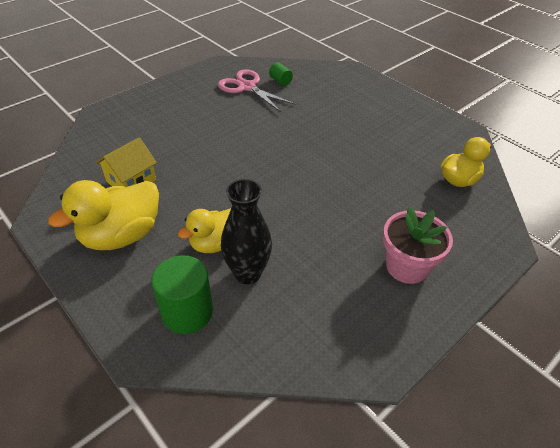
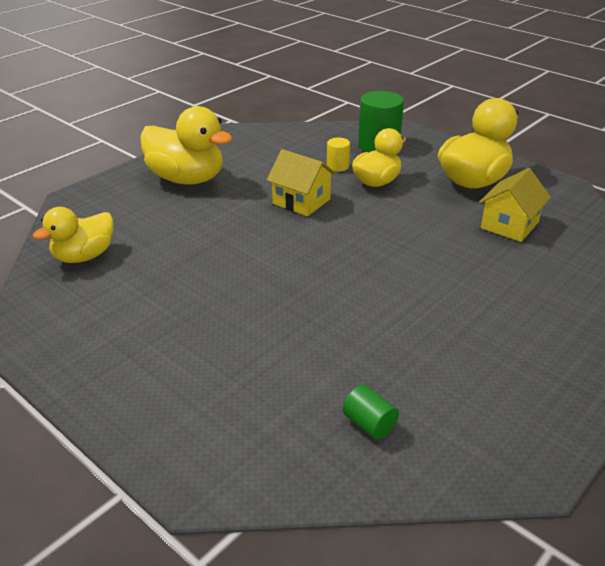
camera: 175 degrees right, 10 degrees down
(247, 87) = (435, 398): pink scissors -> none
(247, 273) = (337, 166): black vase -> yellow cylinder
(293, 223) = (301, 201): none -> yellow house
(407, 266) = (187, 179): pink flower pot -> yellow duck

